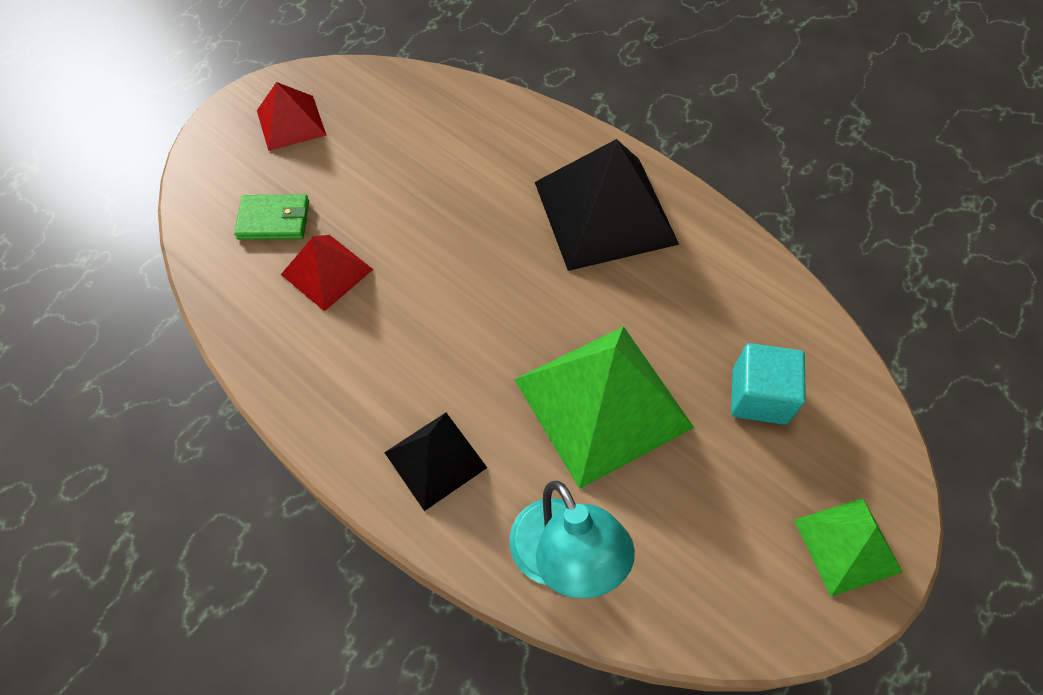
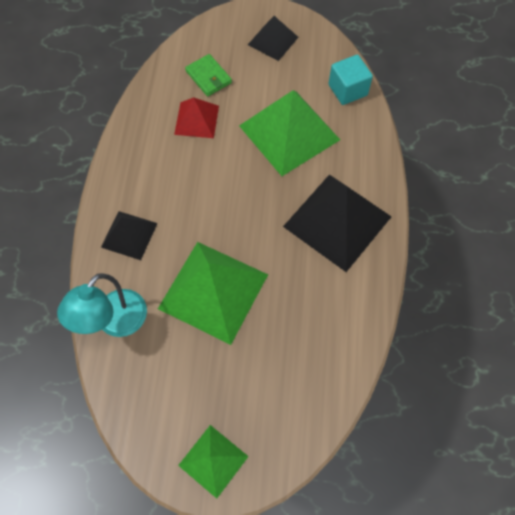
camera: 55 degrees right, 5 degrees up
(291, 122) = (273, 40): red pyramid -> black pyramid
(440, 186) = (289, 132): none -> green pyramid
(759, 396) = (274, 368): turquoise cube -> turquoise cube (347, 90)

